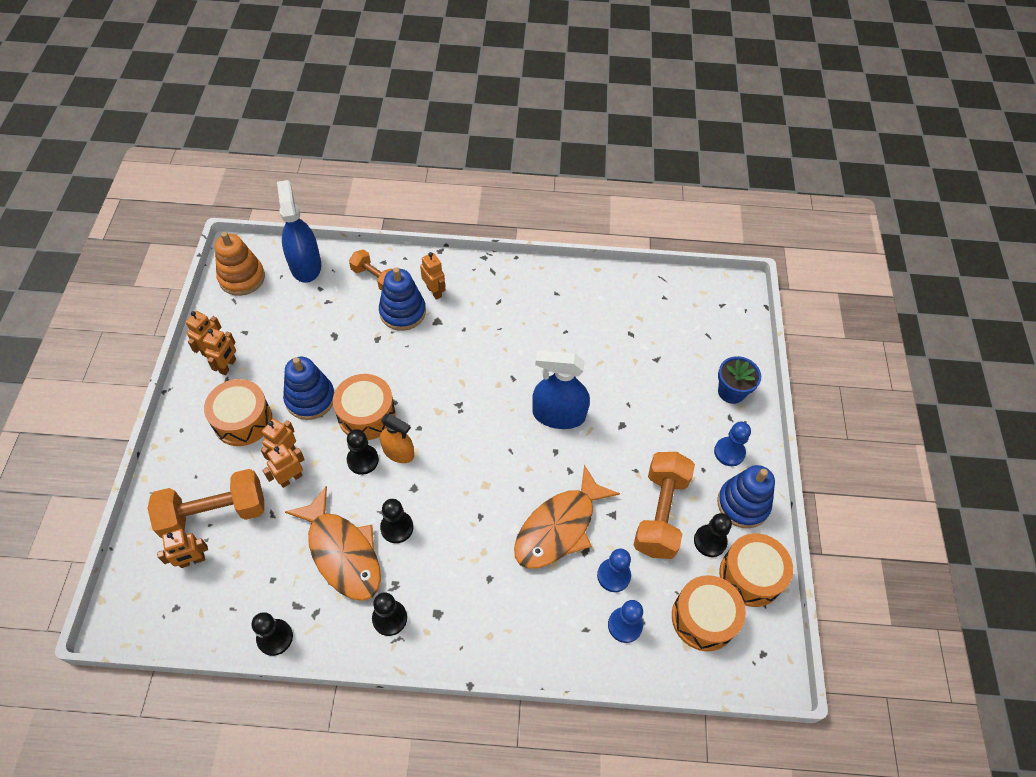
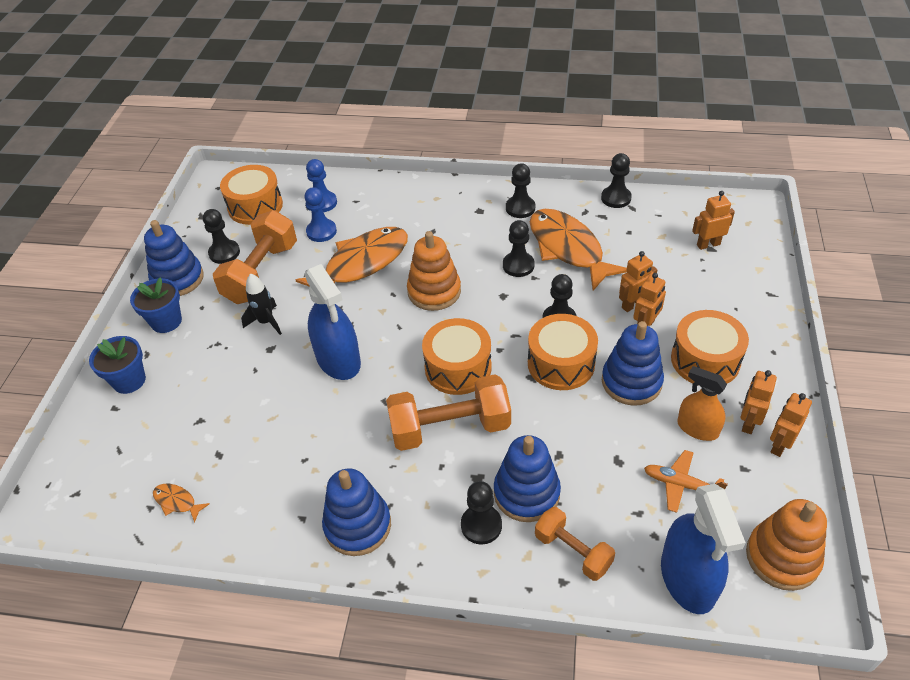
camera: 170 degrees left, 10 degrees down
(214, 513) = (702, 278): orange dumbbell -> orange dumbbell (450, 428)
(293, 320) = (681, 484): none -> orange plane
(398, 452) = (521, 326): orange spray bottle -> orange spray bottle (697, 428)
(434, 291) = (481, 525): orange robot -> black pawn
(481, 492) = (434, 291): none -> orange stacking toy
(517, 289) = (357, 525): none -> blue stacking toy
(558, 415) = (338, 360): blue spray bottle -> blue spray bottle turned 45 degrees clockwise
(635, 453) = (266, 322): none -> black rocket
(647, 301) = (177, 502): none -> orange fish
(729, 452) = (166, 321): blue pawn -> blue flower pot
(750, 575) = (201, 230): orange drum -> orange drum (458, 368)

